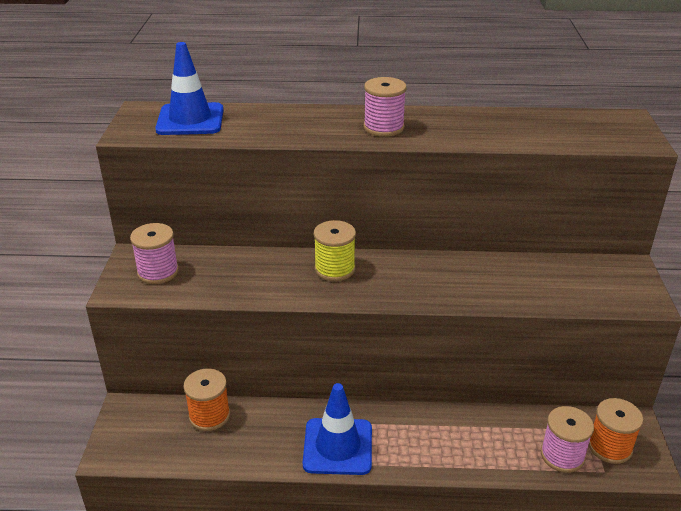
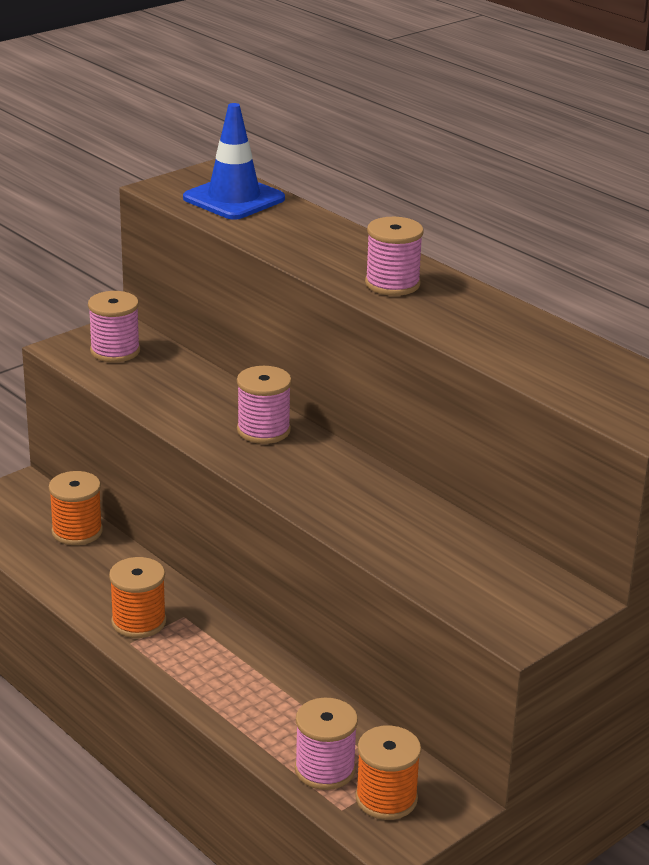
camera: 45 degrees right, 5 degrees down
(334, 269) = (263, 430): yellow spool -> pink spool
(338, 446) = (139, 622): blue traffic cone -> orange spool

